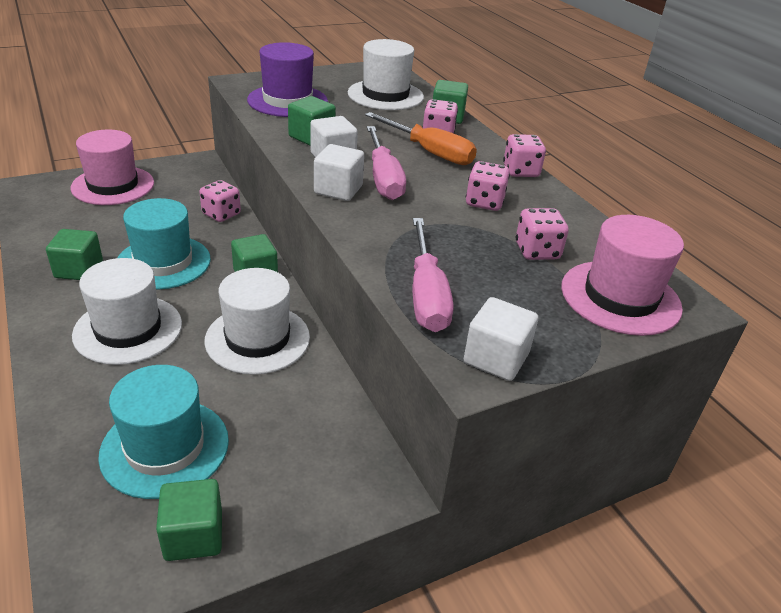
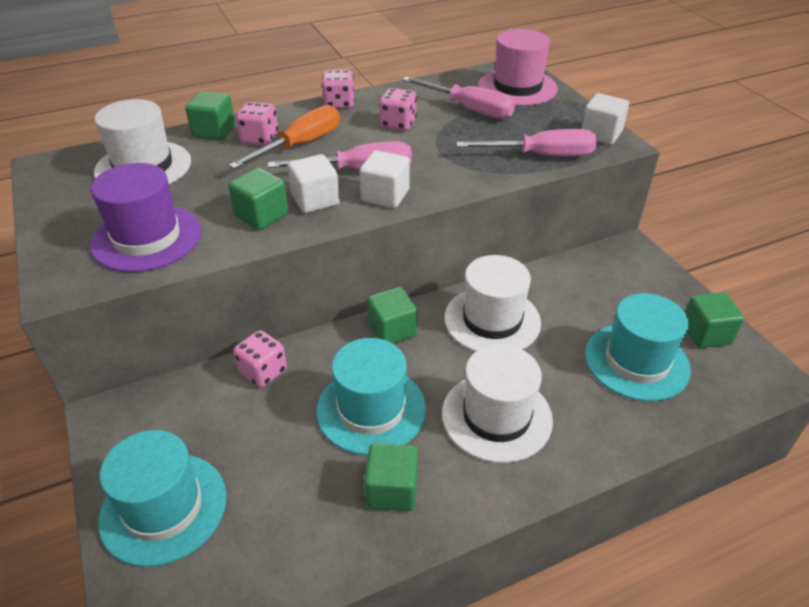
camera: 85 degrees left, 5 degrees up
(113, 185) = (163, 508): pink hat -> turquoise hat
(537, 251) = (469, 109): pink dice -> pink screwdriver

